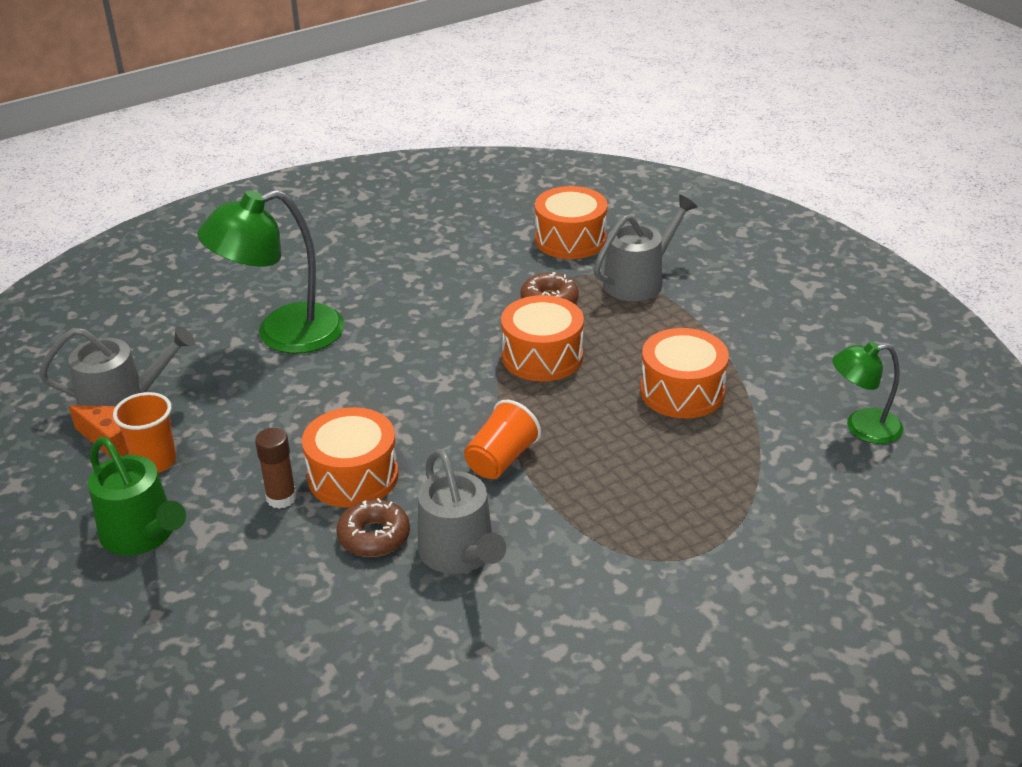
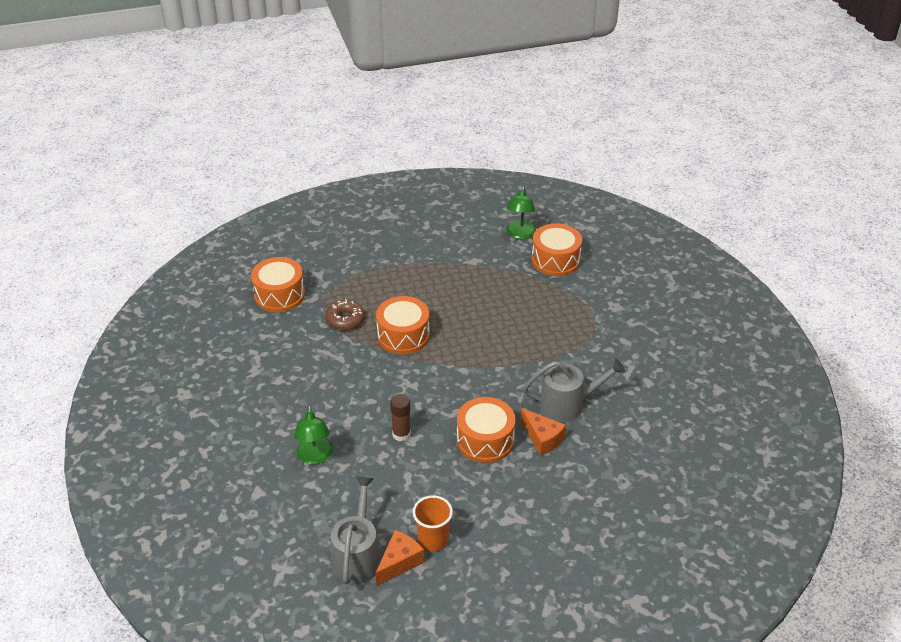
camera: 75 degrees left, 5 degrees up
(142, 534) = (505, 550): green watering can -> none
(281, 498) = (493, 477): brown glue stick -> brown glue stick (401, 434)
(282, 334) = (315, 457): green lamp -> green lamp, size x0.58
(374, 536) = (542, 438): brown donut -> orange cheese
(501, 459) = (494, 373): orange cup -> none
(638, 281) = (345, 277): grey watering can -> none
(682, 391) = (463, 288): orange drum -> orange drum (555, 260)

